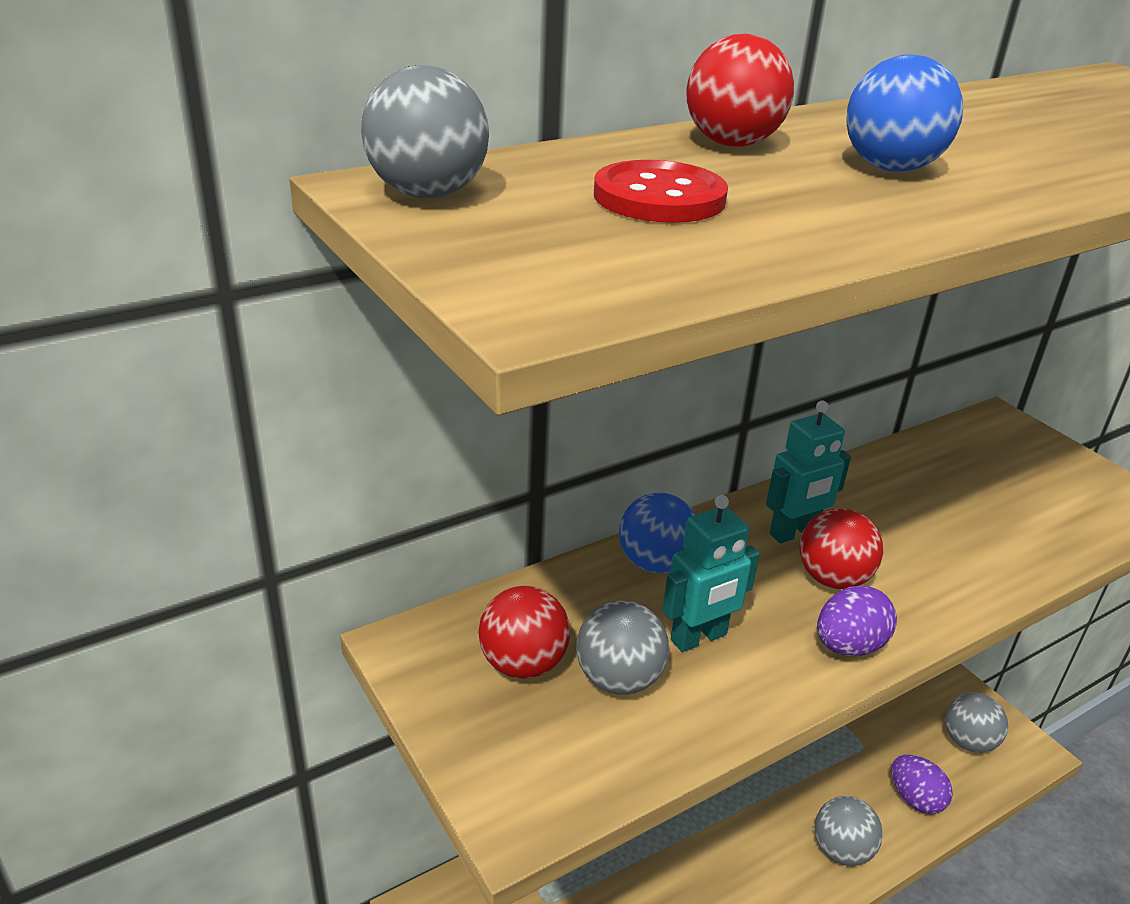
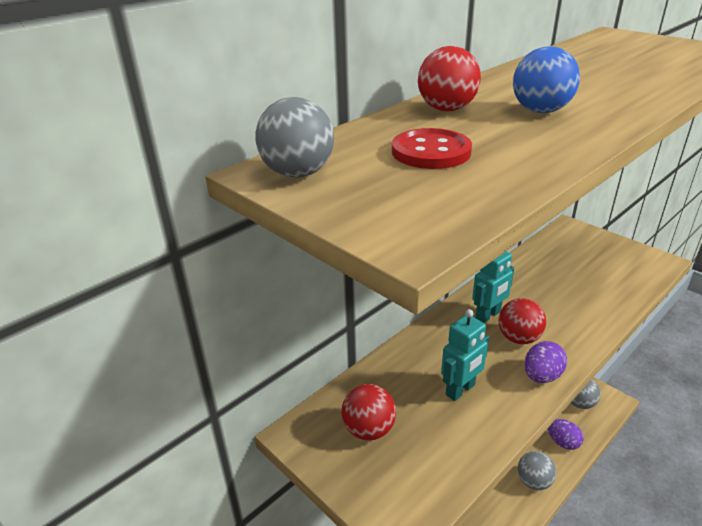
camera: 10 degrees left, 0 degrees up
(619, 679) = (426, 426): grey ball -> none
(655, 563) = (420, 350): blue ball -> none

